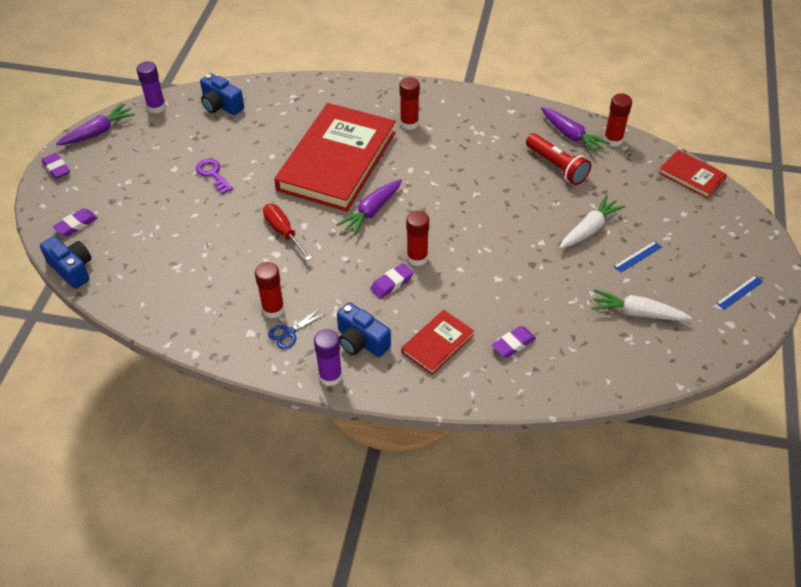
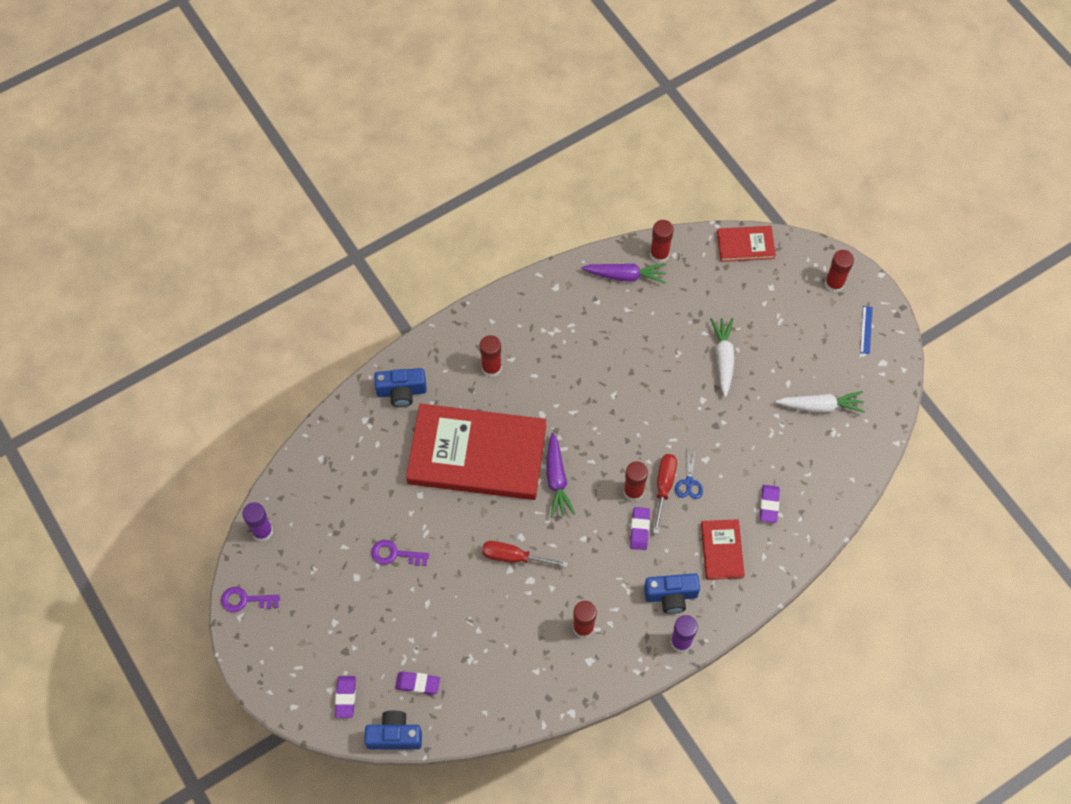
camera: 45 degrees left, 15 degrees up
(56, 168) = (257, 664): purple eraser -> purple eraser (417, 684)
(98, 132) = (245, 600): purple carrot -> purple key
(221, 105) = (316, 481): blue camera -> blue camera (401, 392)
(289, 333) = (616, 635): blue scissors -> blue scissors (689, 482)
(337, 161) = (477, 455): red book -> red book turned 60 degrees counterclockwise
(443, 272) = (664, 487): none -> red screwdriver
(557, 167) = (645, 317): red flashlight -> none
(637, 257) = (777, 355): blue ruler -> none
(637, 313) = (820, 406): white carrot -> white carrot turned 150 degrees counterclockwise
(743, 245) = (834, 284): none -> red glue stick

